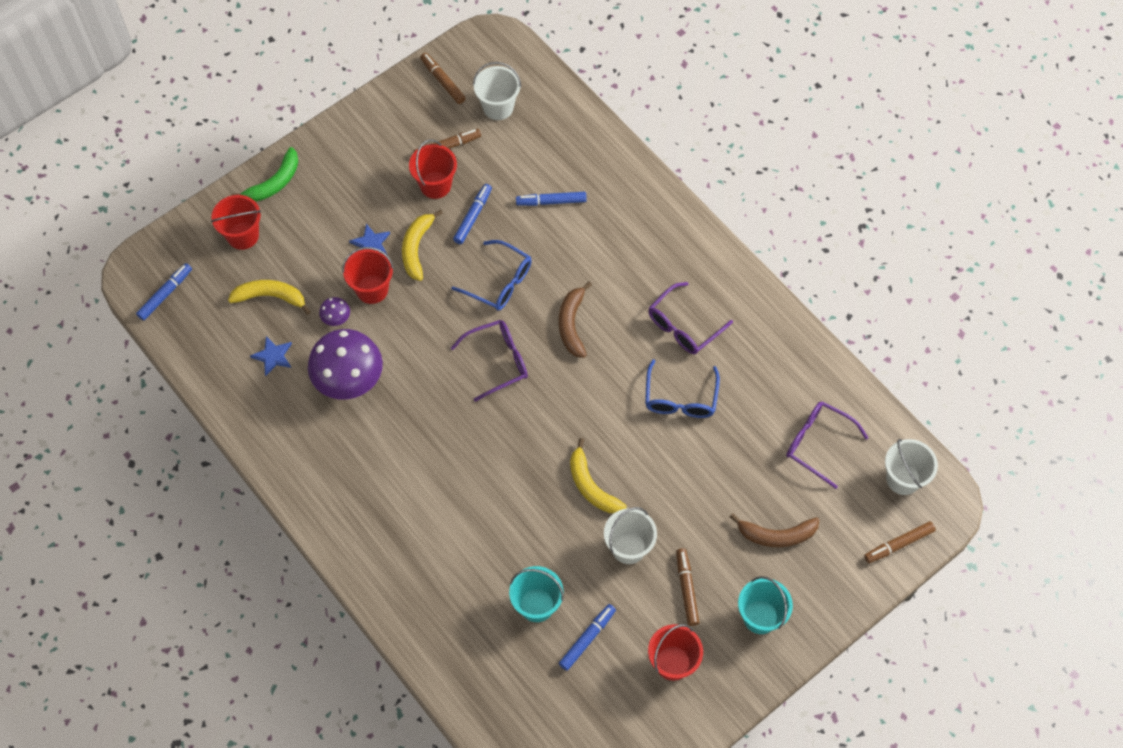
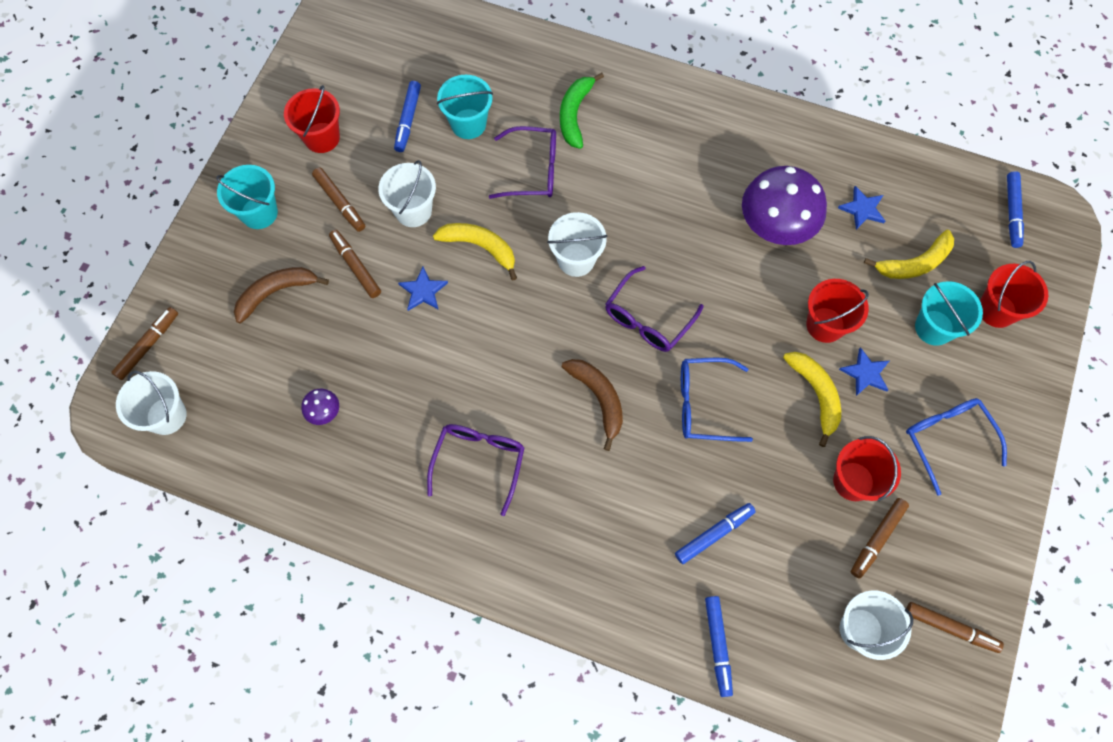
camera: 150 degrees right, 5 degrees up
(274, 183) = (1019, 385): green banana -> green banana (575, 114)
(297, 247) = (934, 327): none -> turquoise bucket
(336, 318) = (835, 276): purple mushroom -> purple mushroom (324, 412)
(473, 216) = (785, 466): blue marker -> blue marker (717, 646)
(522, 435) = (576, 260): none -> white bucket
(657, 474) = (423, 291): none -> blue star
(680, 398) = (440, 379): blue glasses -> blue glasses (947, 439)
(701, 523) = (356, 266): none -> brown marker
(817, 443) = (273, 406): purple glasses -> purple glasses (533, 170)

